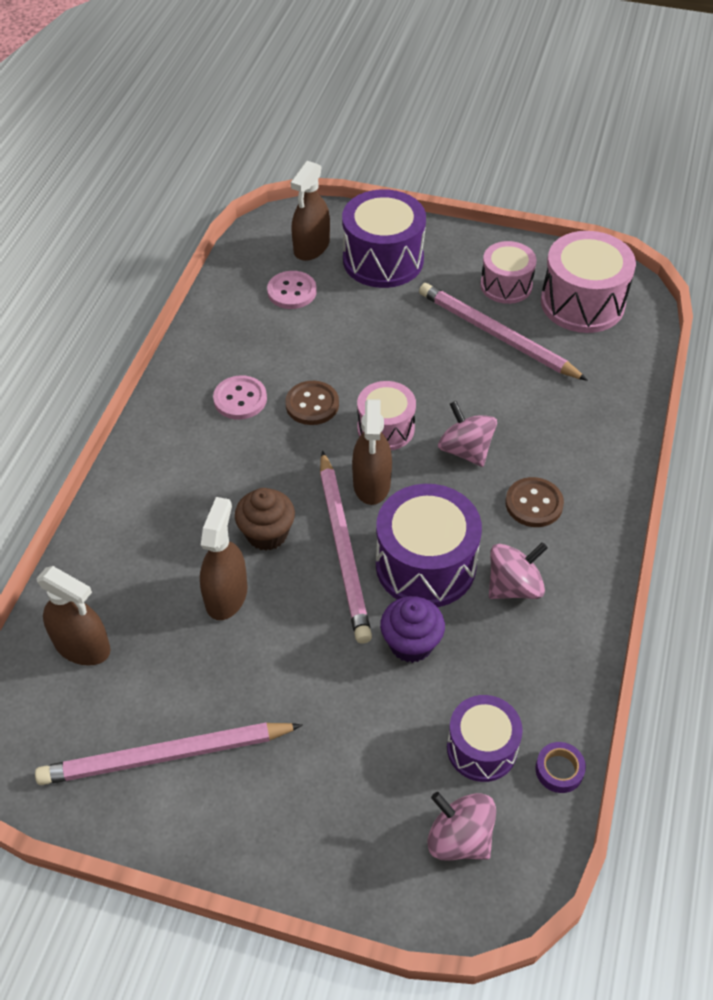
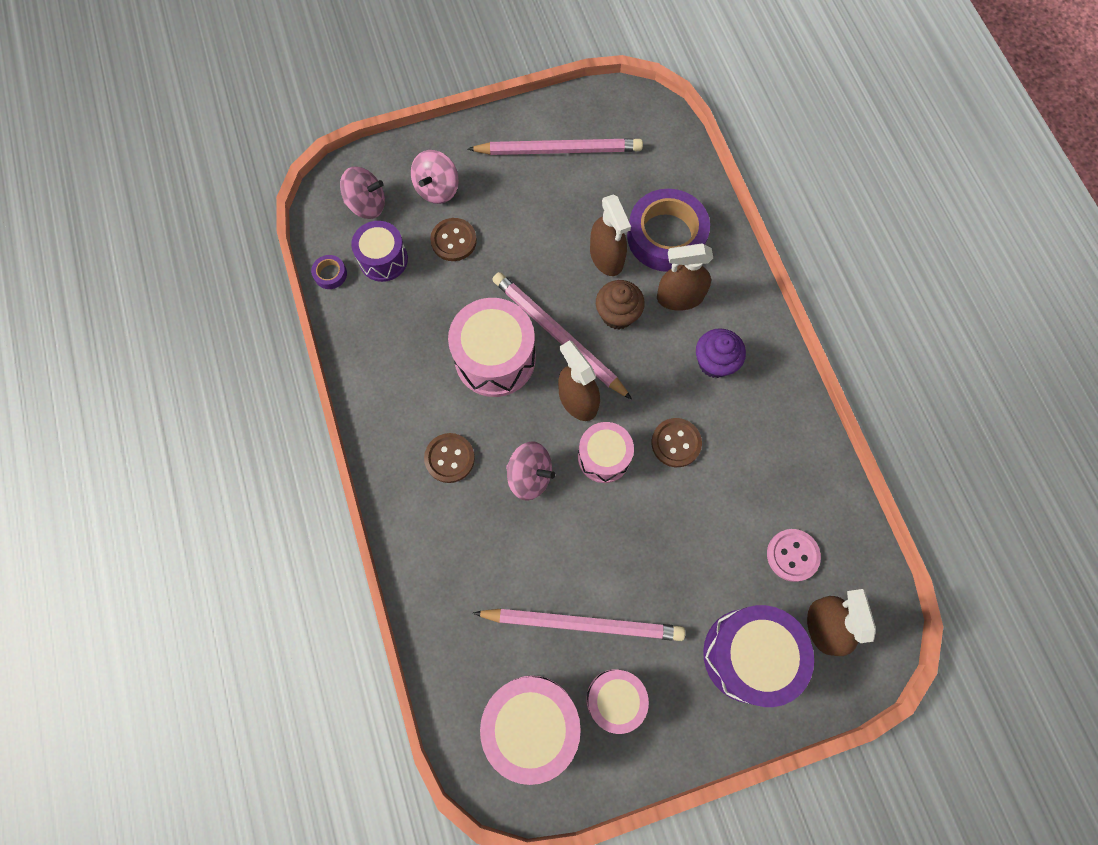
camera: 145 degrees right, 20 degrees up
(82, 646) = (662, 176): brown spray bottle -> brown spray bottle (680, 297)
(145, 579) = (666, 236): none -> purple tape
(166, 756) = (559, 150): pink pencil -> pink pencil turned 45 degrees clockwise
(240, 399) = (732, 412): pink button -> none
(381, 719) = (453, 240): none -> brown button
(411, 643) = (467, 297): purple cupcake -> purple cupcake (714, 362)
(425, 565) = (495, 358): purple drum -> pink drum
(514, 586) = (425, 380): pink spinning top -> pink spinning top (437, 189)

